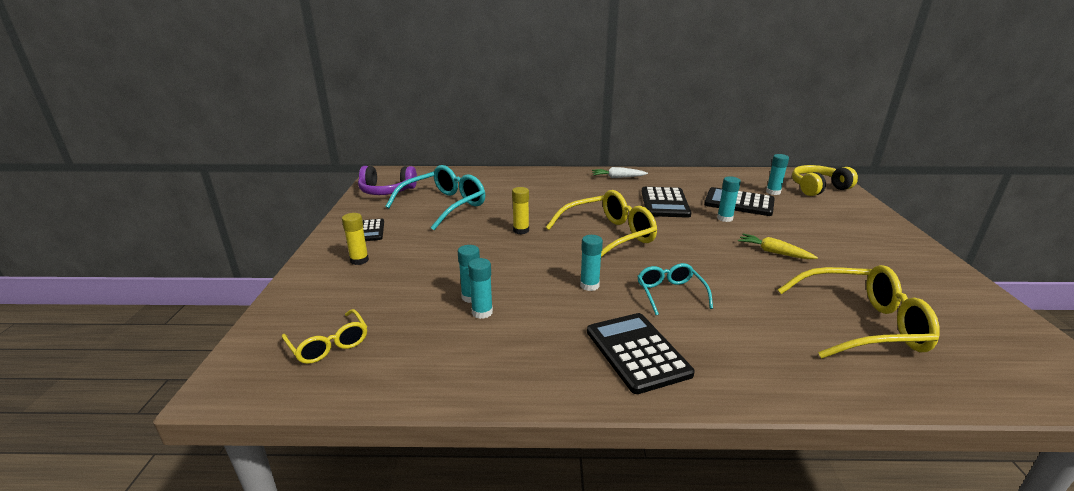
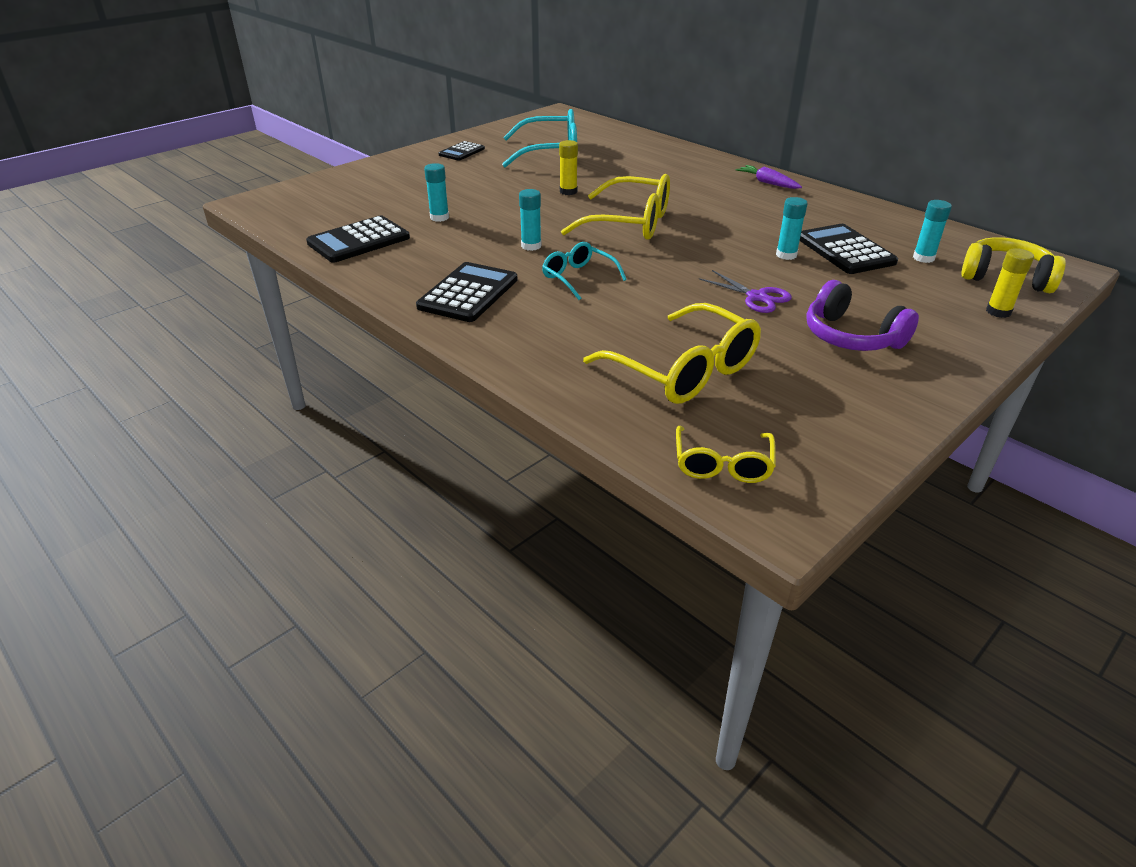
camera: 45 degrees right, 10 degrees up
(329, 345) = (319, 206): yellow glasses -> yellow glasses (722, 465)
(359, 260) = (419, 168): yellow glue stick -> yellow glue stick (998, 312)
(387, 191) = (531, 127): purple headphones -> purple headphones (851, 337)
(482, 312) = (427, 228): turquoise glue stick -> none
(618, 177) = (767, 183): white carrot -> purple carrot
(665, 203) = (756, 220): black calculator -> black calculator (359, 241)
(670, 293) = (578, 277): turquoise glasses -> turquoise glasses turned 75 degrees counterclockwise
(773, 252) = (756, 297): yellow carrot -> purple scissors

